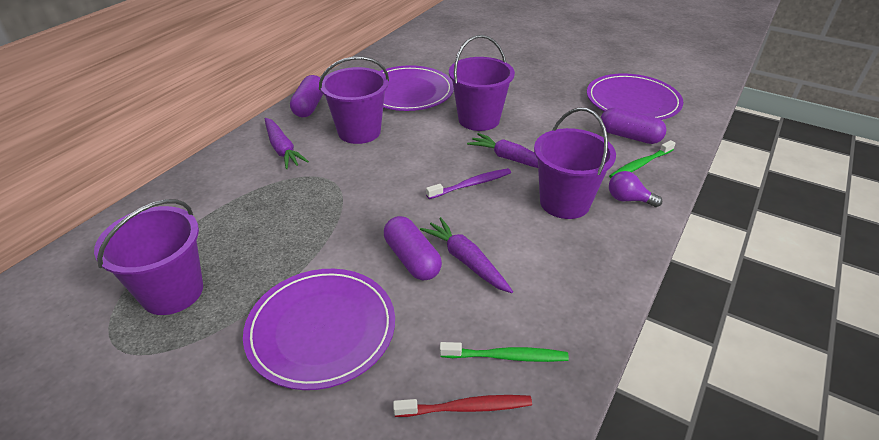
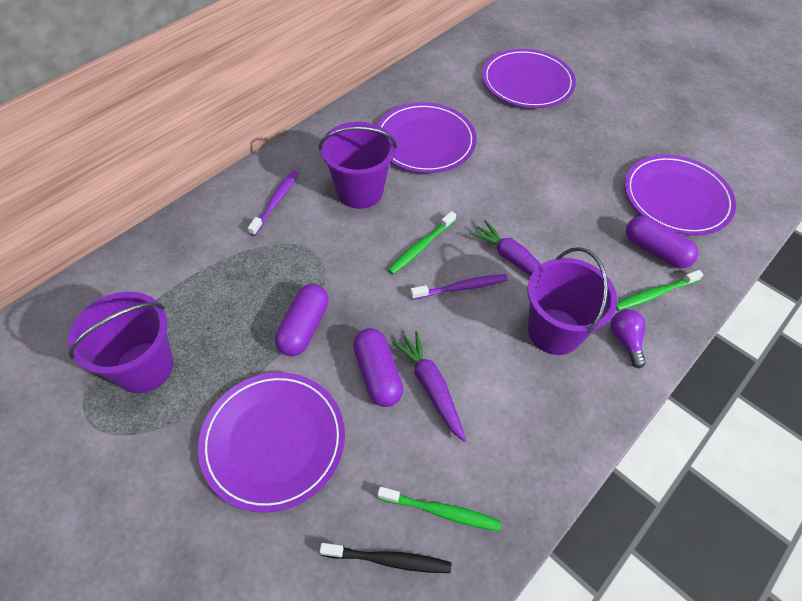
camera: 10 degrees right, 15 degrees up
(282, 149) = (276, 202): purple carrot -> purple toothbrush
(309, 106) = (314, 145): purple capsule -> purple capsule (304, 327)
(426, 161) = (421, 247): none -> green toothbrush
(466, 408) = (388, 559): red toothbrush -> black toothbrush
(479, 119) = (492, 196): purple bucket -> none
(484, 46) = (527, 82): none -> purple plate
(628, 199) = (625, 340): purple light bulb -> purple light bulb turned 45 degrees clockwise

